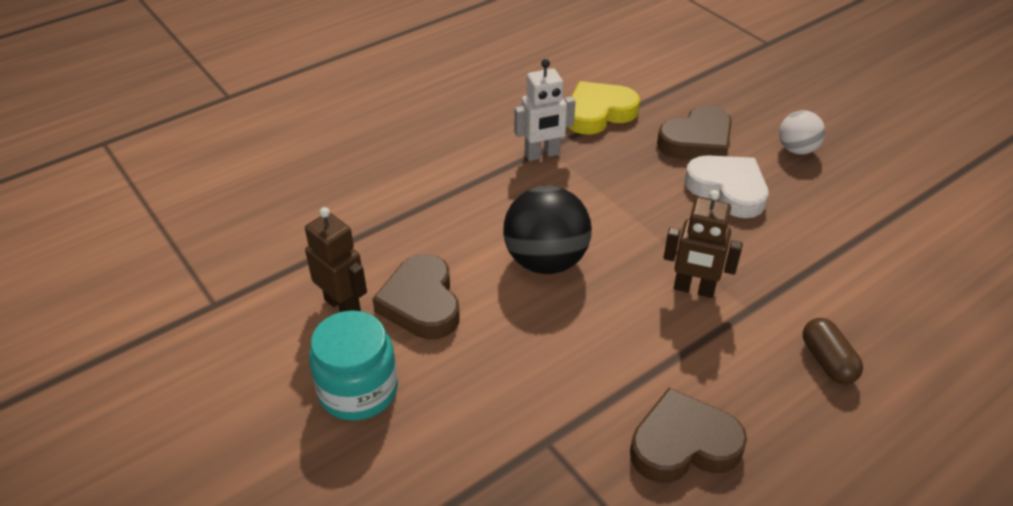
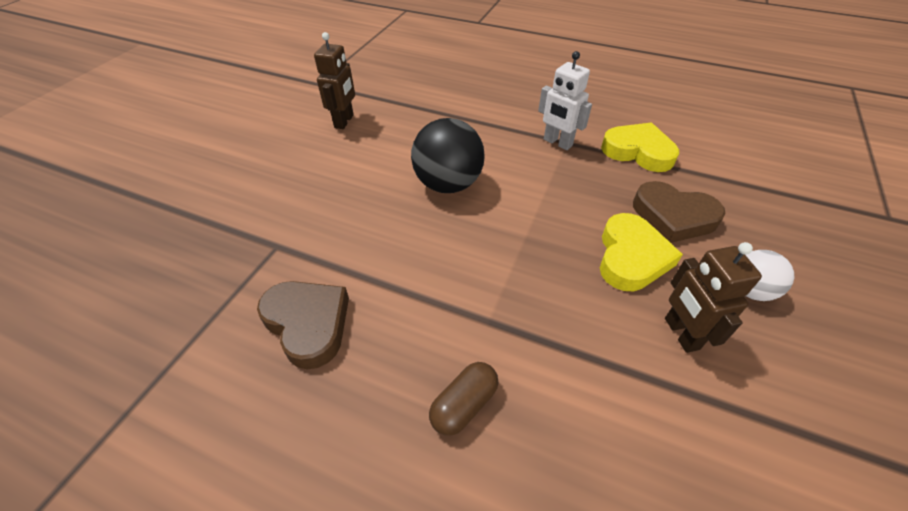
camera: 60 degrees right, 5 degrees up
(358, 390) = (281, 152): turquoise jar -> none
(421, 303) = (367, 147): brown heart -> none
(694, 289) = (484, 275): brown robot -> brown robot (681, 333)
(728, 189) = (631, 257): white heart -> yellow heart

